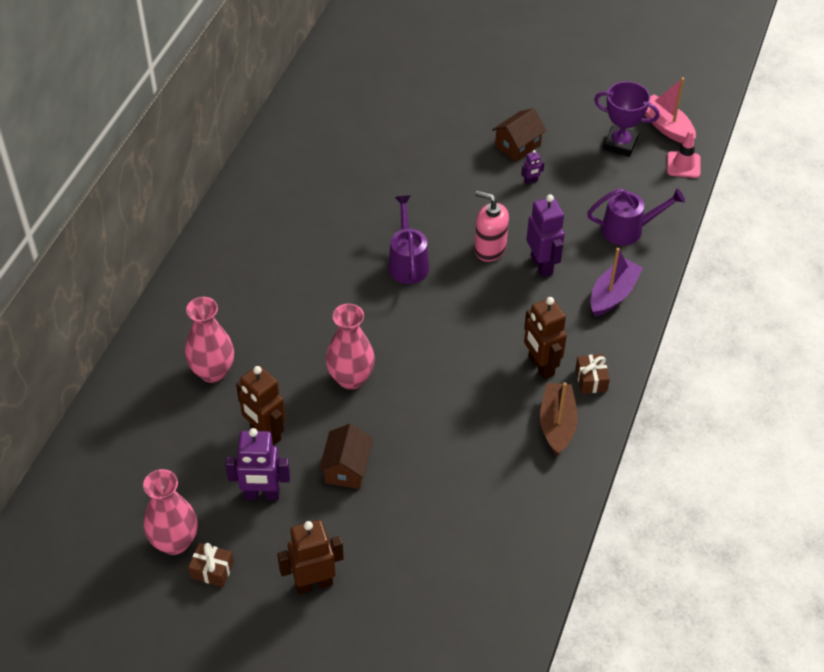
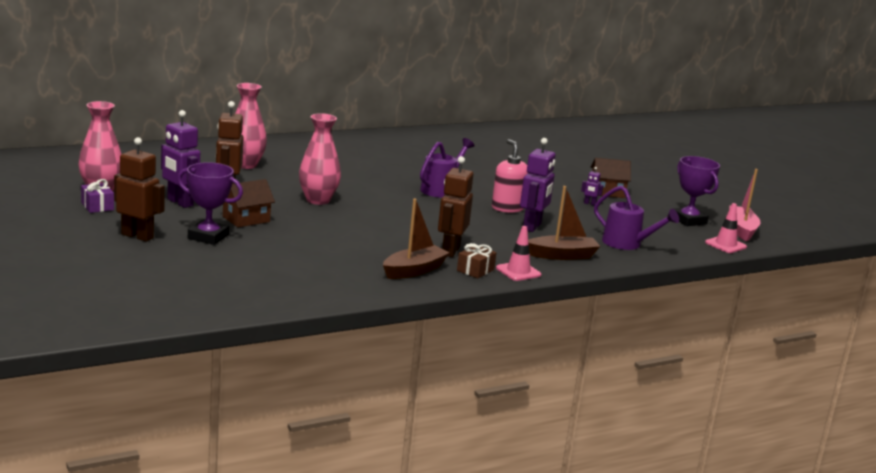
camera: 40 degrees right, 30 degrees down
(212, 570) = (97, 206): brown gift -> purple gift
(362, 527) = (208, 237): none -> purple trophy
(613, 294) = (562, 255): purple boat -> brown boat
(617, 352) = (518, 271): none -> pink traffic cone

